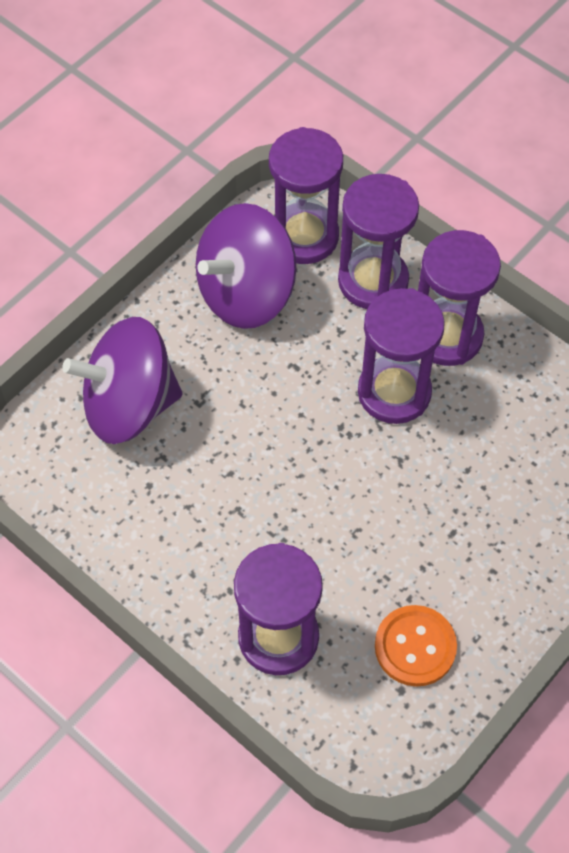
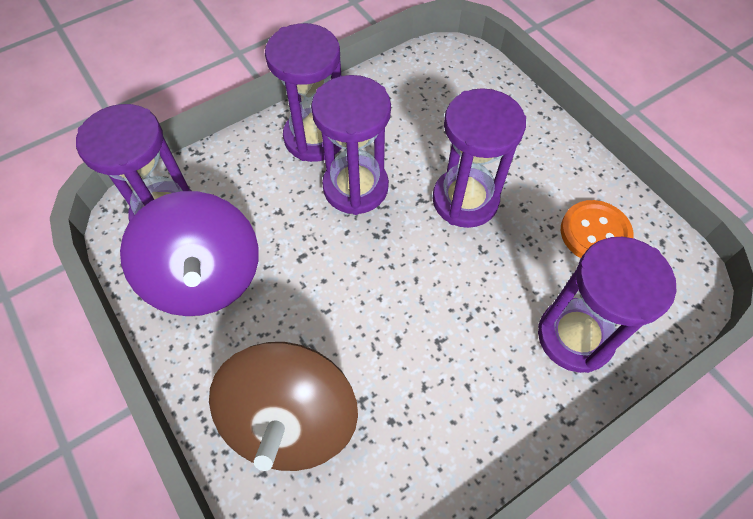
camera: 75 degrees left, 0 degrees up
(129, 405) = (291, 420): purple spinning top -> brown spinning top
(373, 281) = (239, 174): purple hourglass -> purple hourglass (465, 200)

